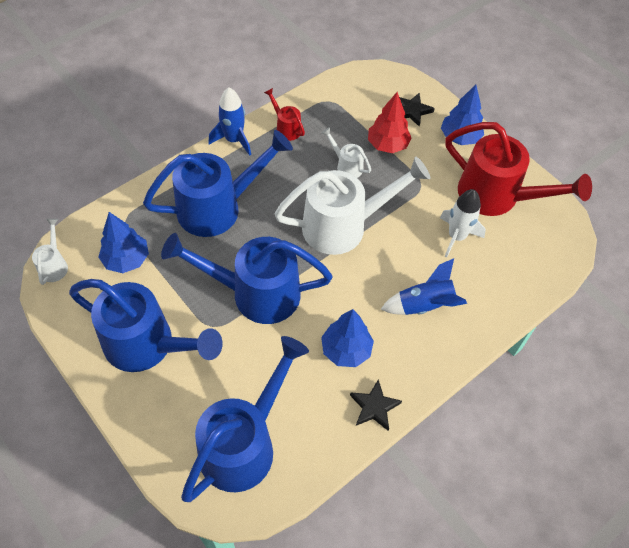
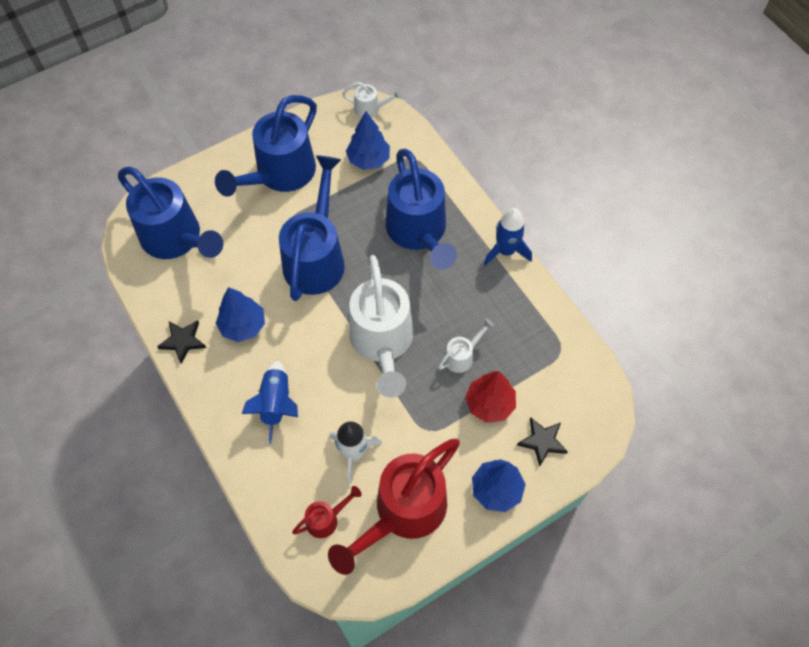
camera: 100 degrees right, 5 degrees up
(286, 128) = (520, 302): red watering can -> red watering can (326, 519)

